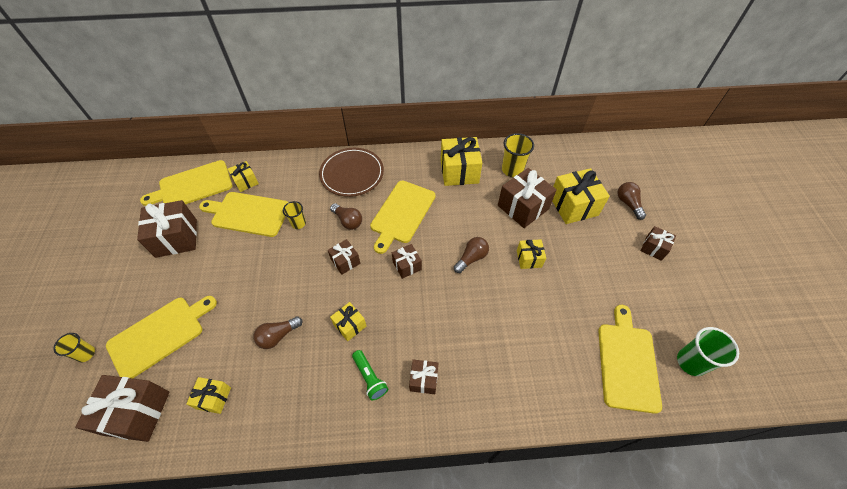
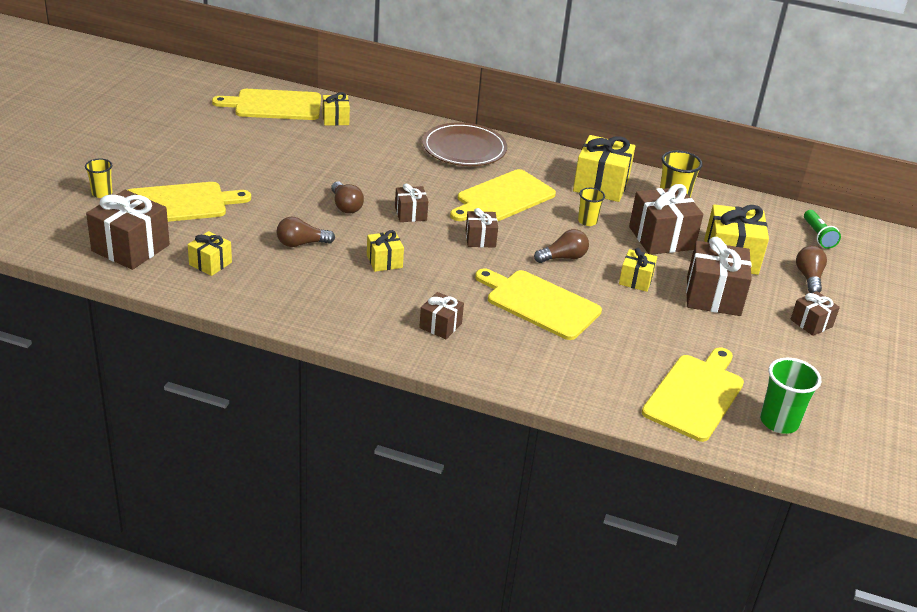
camera: 20 degrees right, 20 degrees down
(176, 238) = (234, 140): brown gift -> brown gift (713, 296)
(248, 213) = (323, 145): yellow cutting board -> yellow cutting board (539, 303)
(298, 223) = (375, 169): yellow cup -> yellow cup (587, 221)
(348, 221) = (434, 184): brown light bulb -> brown light bulb (345, 206)
(370, 378) = (381, 304): green flashlight -> green flashlight (818, 236)

